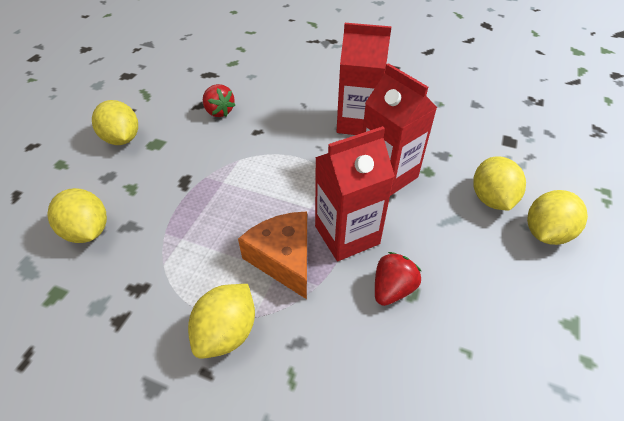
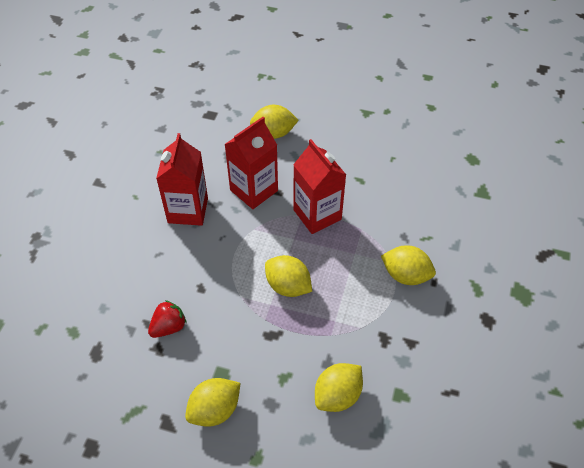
camera: 95 degrees left, 5 degrees up
(283, 259) = (344, 251): orange cheese -> none
(392, 289) = (357, 190): red strawberry -> none
(545, 232) = (301, 111): yellow lemon -> yellow lemon (288, 286)

